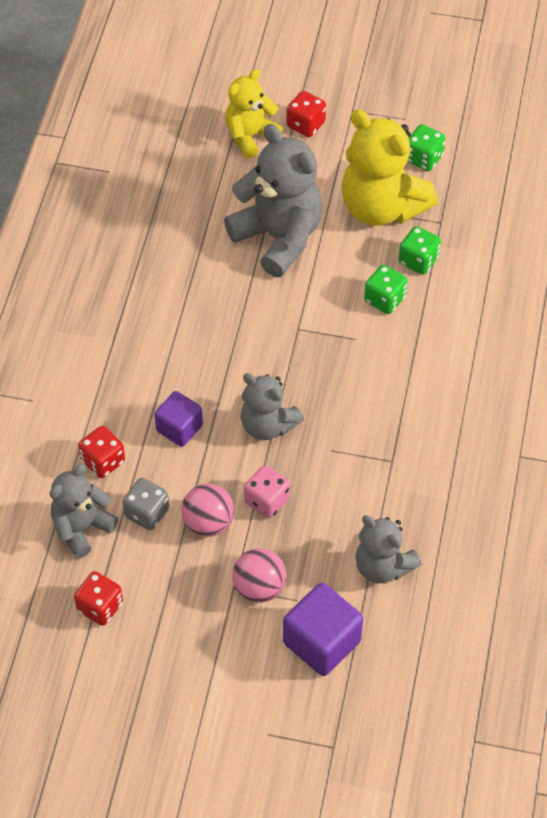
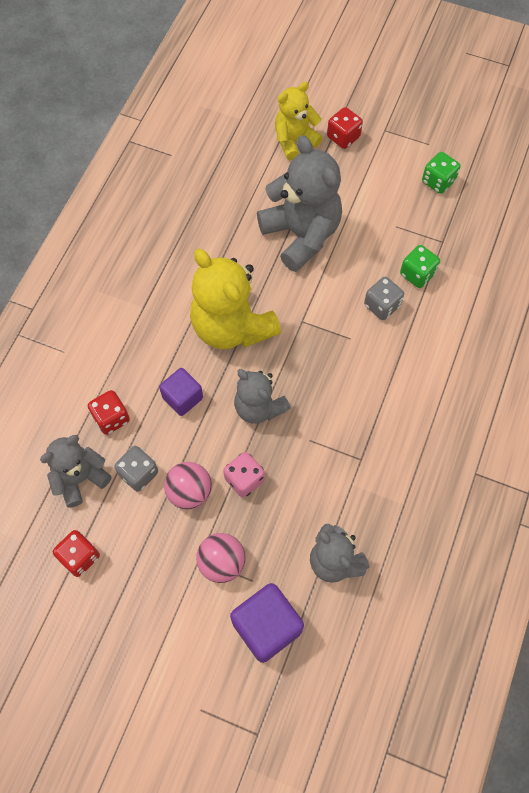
camera: 10 degrees right, 10 degrees up
(381, 207) = (394, 220): yellow teddy bear -> yellow teddy bear (232, 327)
(384, 299) = (382, 306): green dice -> grey dice

